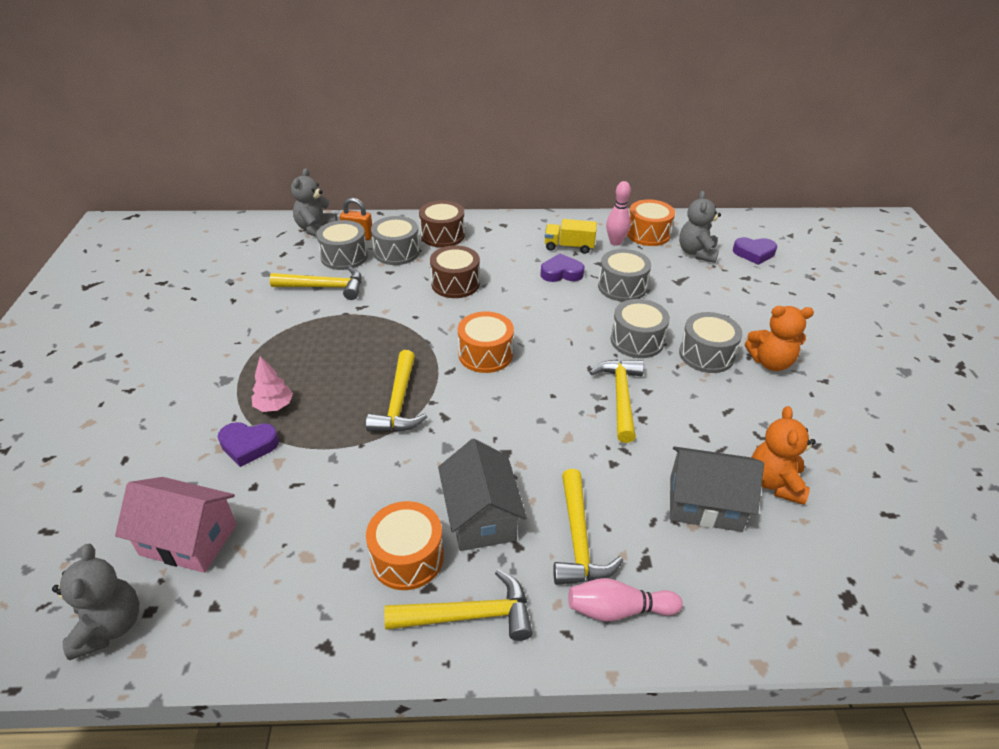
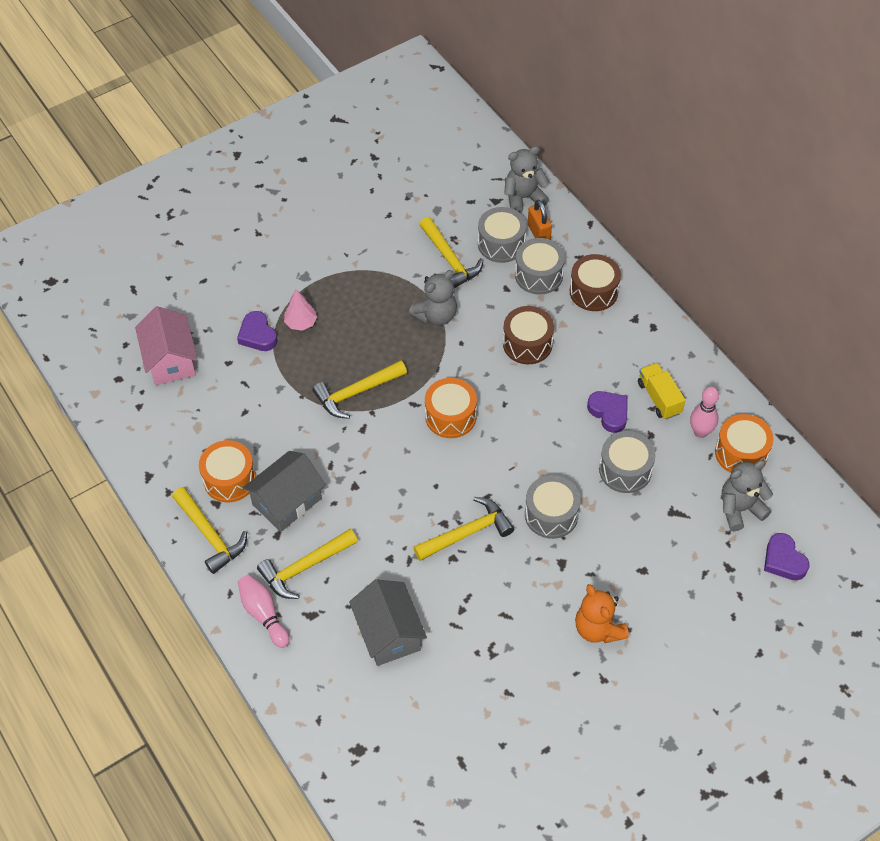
camera: 60 degrees right, 15 degrees up
(110, 626) = (99, 368): grey teddy bear -> grey teddy bear (436, 315)
(706, 354) = (571, 575): grey drum -> none
(774, 482) = (443, 673): orange teddy bear -> none

